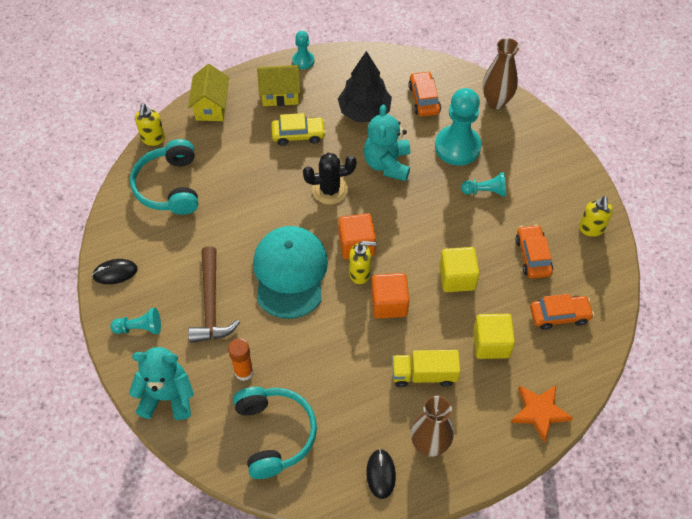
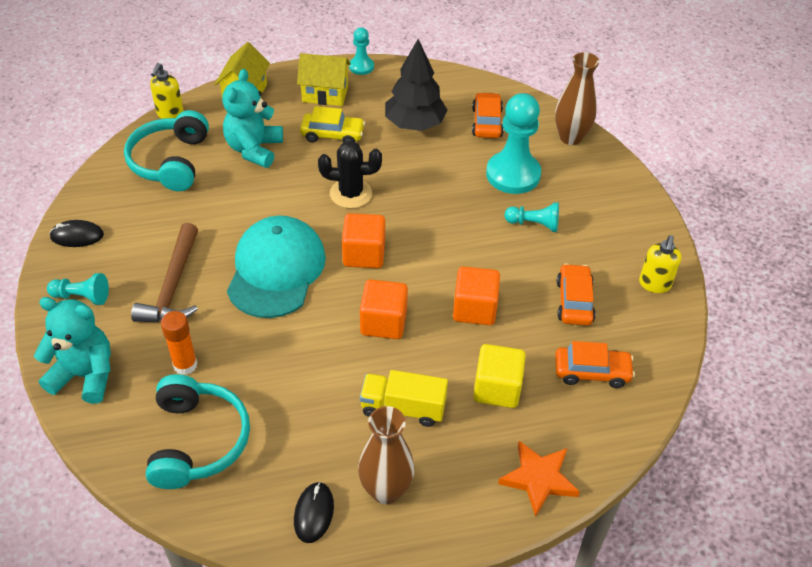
camera: 10 degrees right, 10 degrees down
(360, 273) = (359, 284): yellow soap dispenser -> none
(387, 164) = (425, 178): turquoise teddy bear -> turquoise teddy bear (254, 149)
(457, 278) = (474, 309): yellow cube -> orange cube

